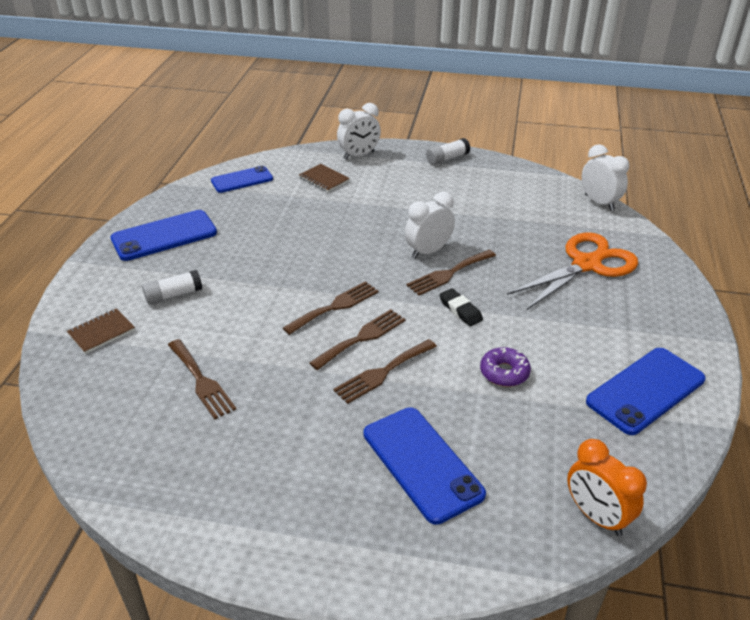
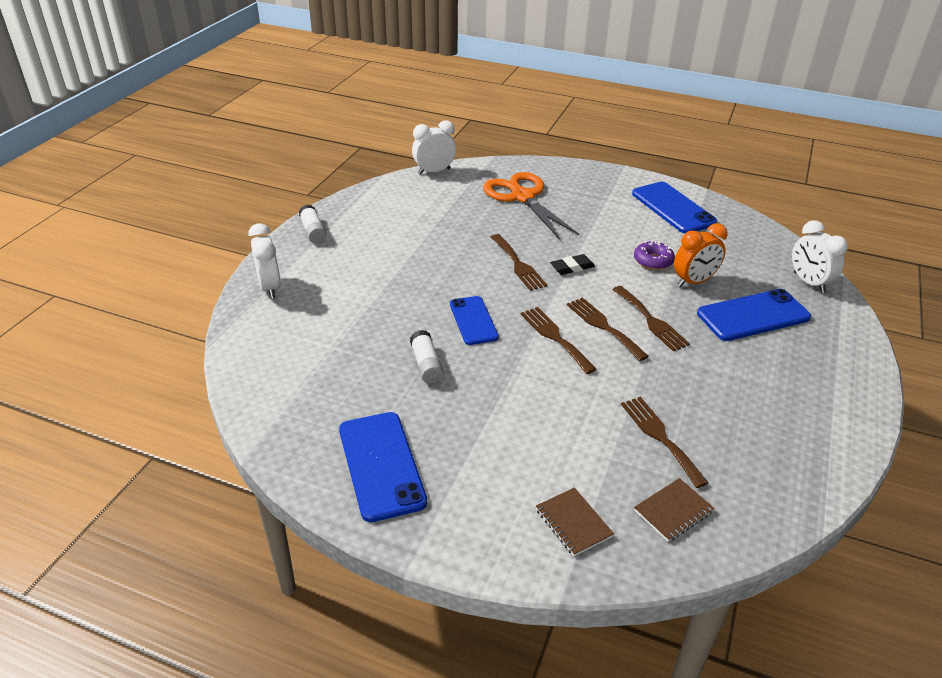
camera: 80 degrees left, 0 degrees up
(174, 295) = (512, 457): white glue stick -> white glue stick (426, 365)
(201, 381) = (660, 437): brown fork -> brown fork turned 90 degrees counterclockwise
(242, 180) = (274, 387): blue phone -> blue phone (473, 320)
(324, 179) = (311, 319): brown notebook -> brown notebook (673, 511)
(428, 251) = (479, 270): white clock -> white clock (808, 282)
(596, 516) = (789, 253): orange clock -> orange clock (693, 282)

